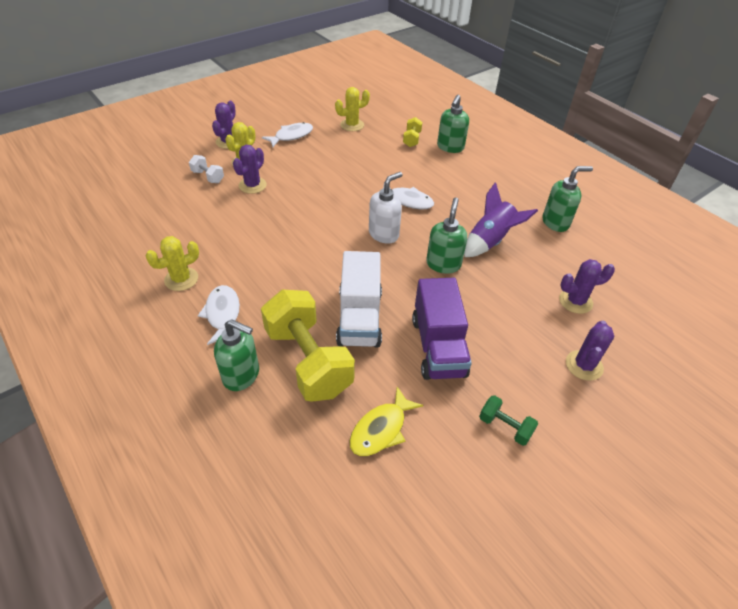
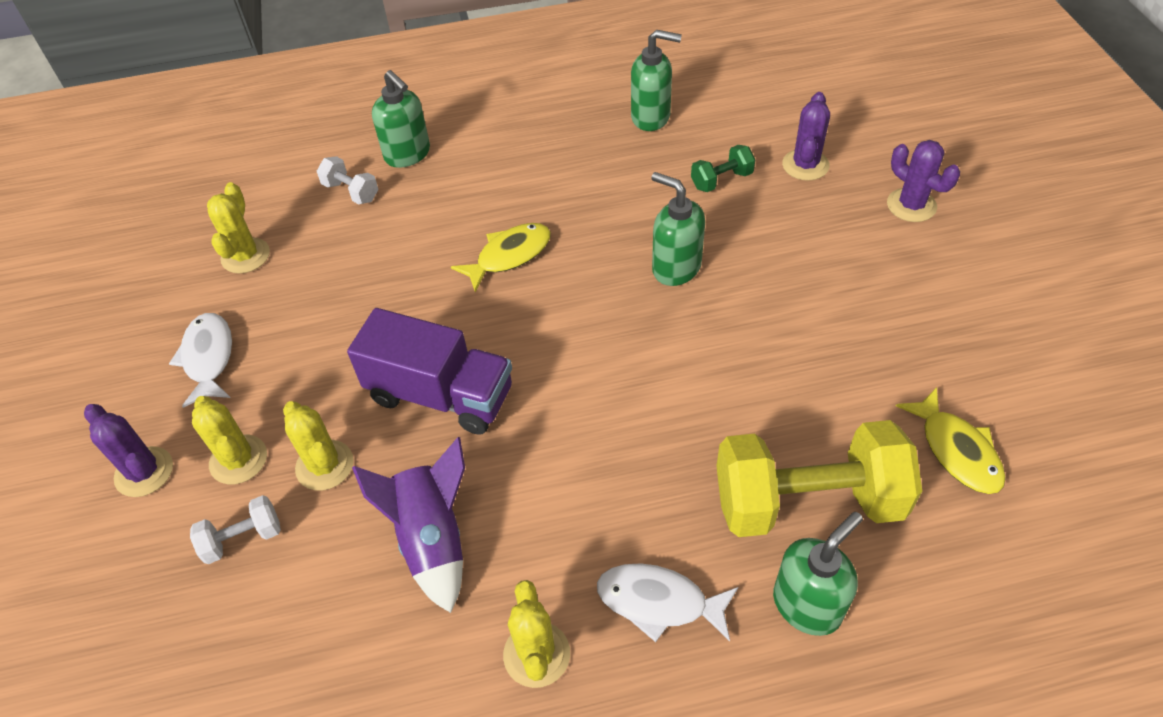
camera: 60 degrees left, 5 degrees up
(252, 185) = (325, 465): purple cactus -> yellow cactus
(359, 318) = (744, 407): white truck -> none
(384, 234) = (573, 314): white soap dispenser -> none
(407, 201) = (509, 256): white fish -> yellow fish
(412, 139) = (351, 192): yellow dumbbell -> white dumbbell
(438, 347) = (833, 335): purple truck -> purple truck (440, 395)
(490, 241) = (654, 198): purple rocket -> purple rocket (432, 539)
(505, 427) = (983, 318): green dumbbell -> green dumbbell (721, 180)
(555, 222) = (651, 117): green soap dispenser -> green soap dispenser turned 90 degrees clockwise

